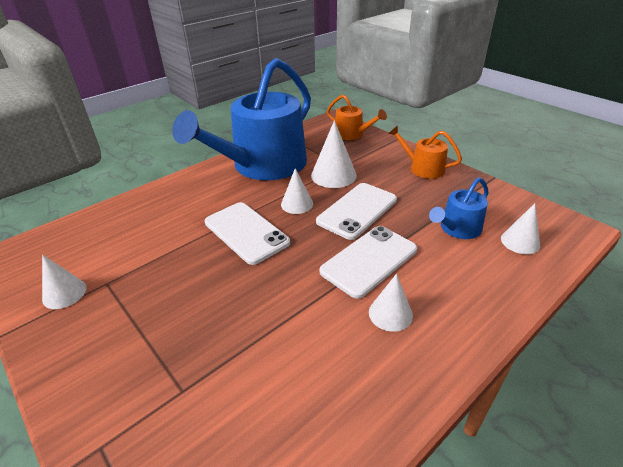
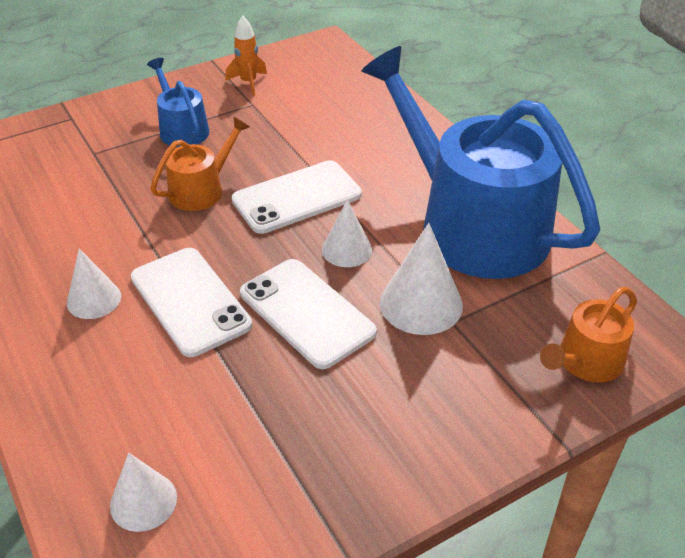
camera: 100 degrees right, 5 degrees up
(64, 293) = (248, 83): white cone -> orange rocket
(422, 168) = (418, 443): orange watering can -> orange watering can (201, 190)
(457, 229) = (212, 425): blue watering can -> blue watering can (181, 129)

